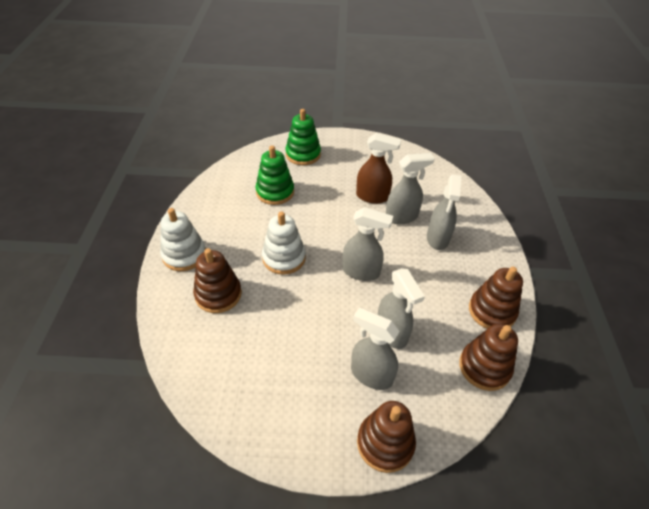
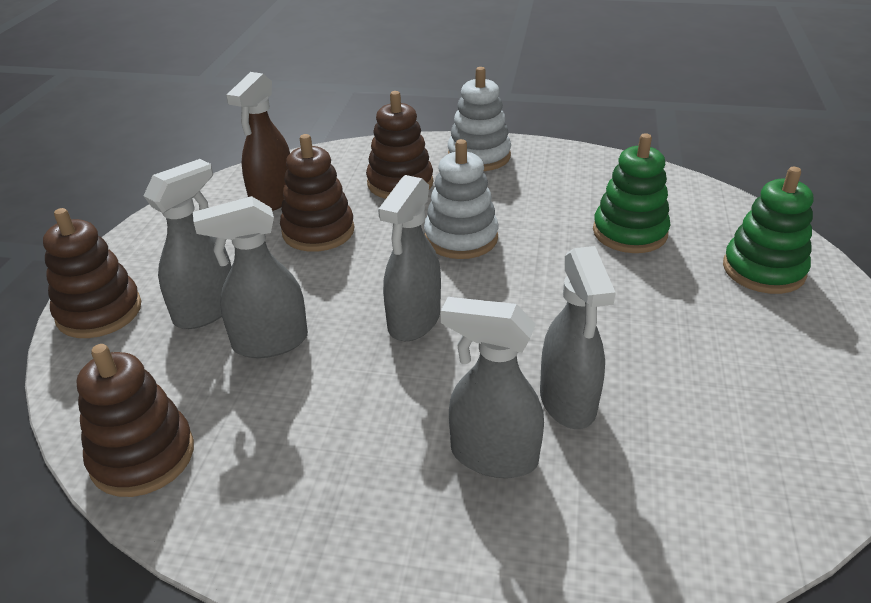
camera: 100 degrees right, 10 degrees down
(372, 196) = (635, 362): brown spray bottle -> brown spray bottle (273, 199)
(492, 311) = (258, 507): brown stacking toy -> brown stacking toy (318, 231)

